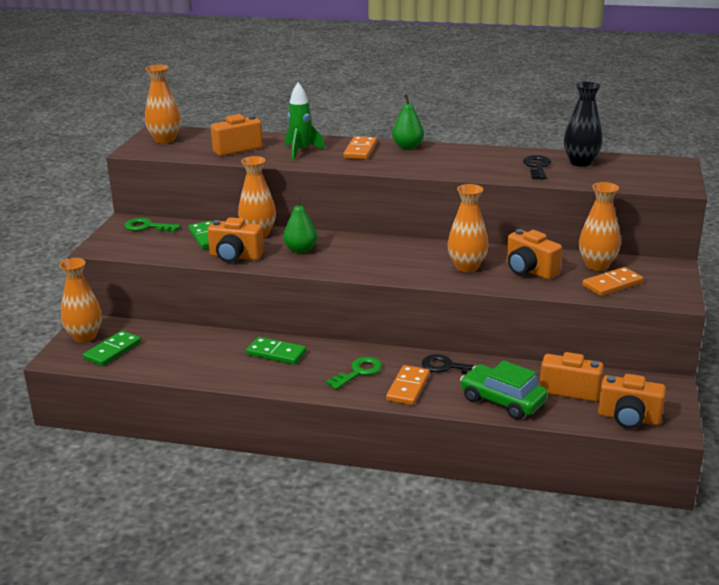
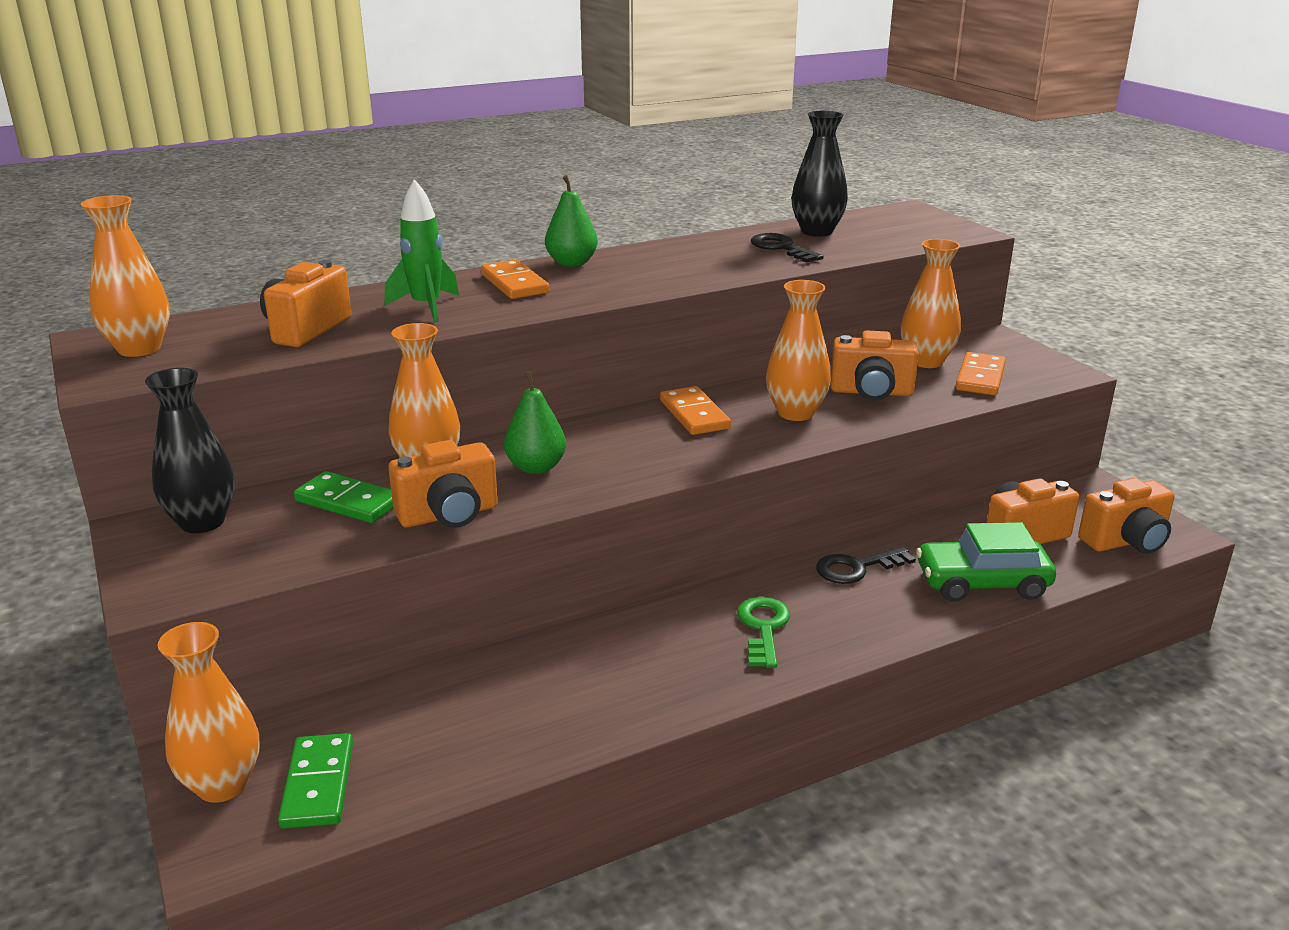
camera: 40 degrees left, 0 degrees up
(147, 227) = (202, 522): green key -> black vase
(276, 353) = (608, 654): green domino -> none
(408, 387) = (855, 619): orange domino -> orange domino (694, 414)

